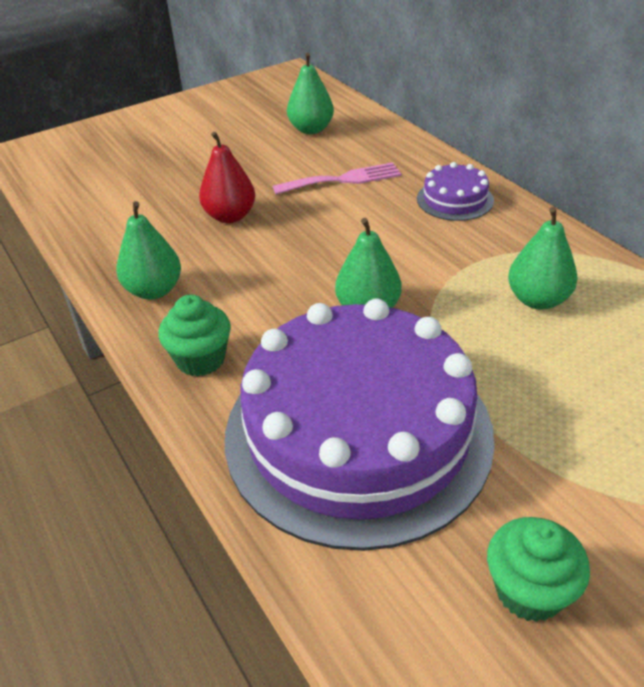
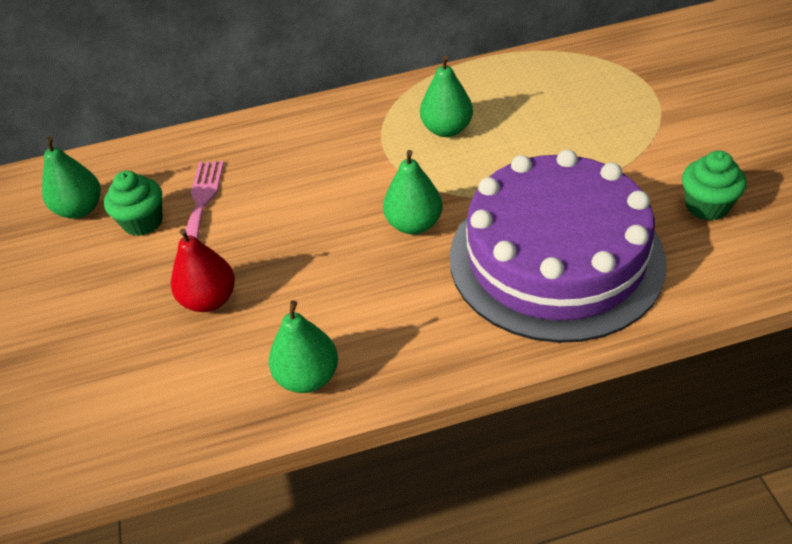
camera: 70 degrees left, 5 degrees up
(200, 359) = (432, 347): green cupcake -> green cupcake (143, 222)
(455, 199) = (287, 138): purple cake -> none

